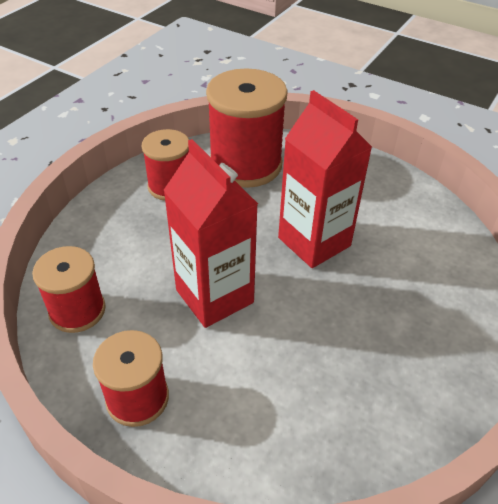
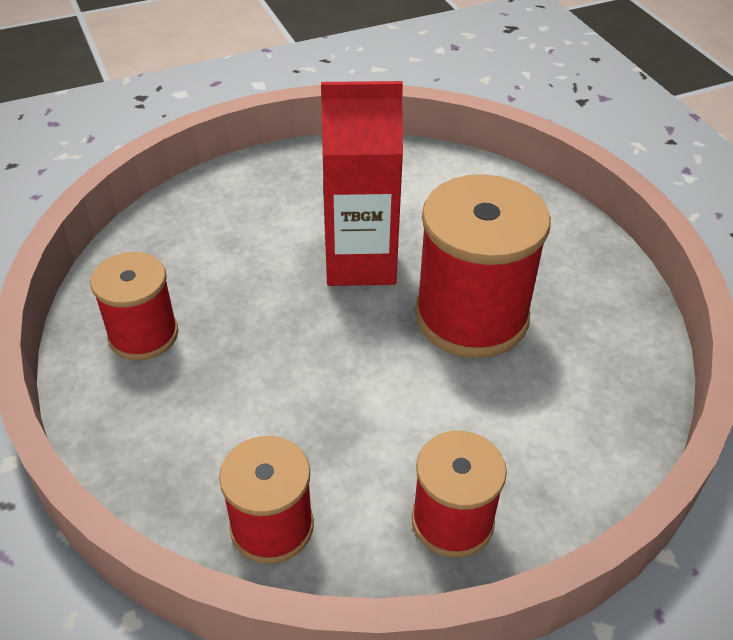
camera: 55 degrees left, 0 degrees up
(214, 296) = (364, 382): red carton -> none
(245, 165) = (182, 250): red spool -> red spool (471, 316)

